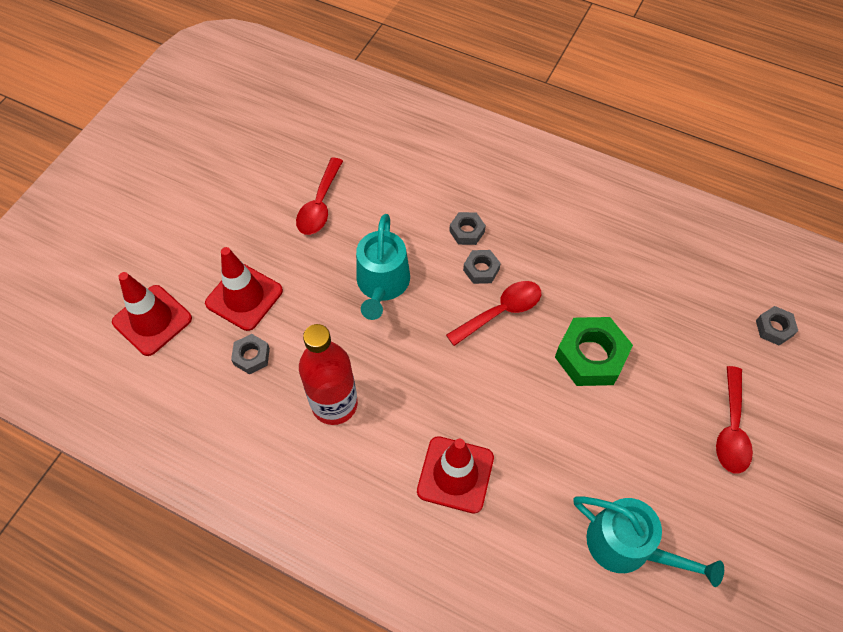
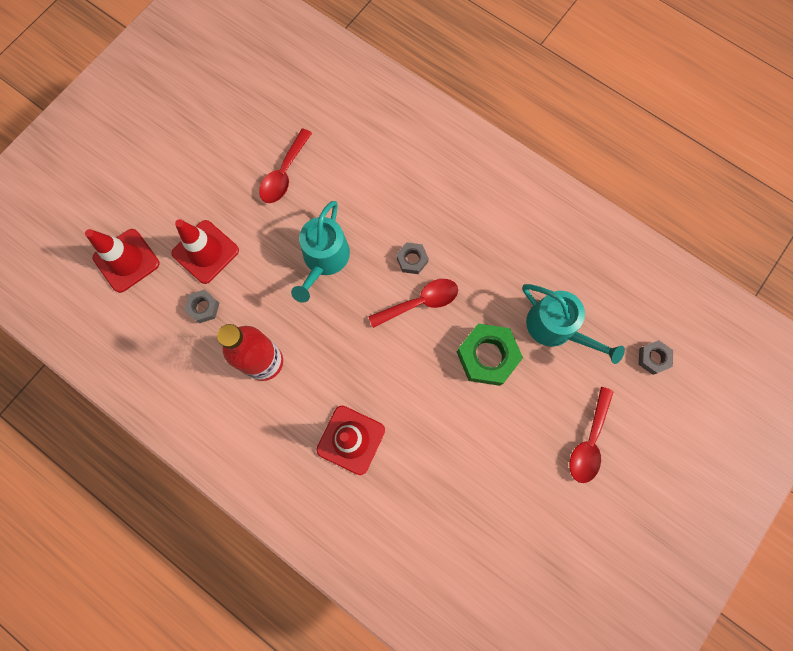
camera: 10 degrees right, 15 degrees up
(467, 231) = (407, 221): grey nut -> none
(627, 545) = (475, 523): turquoise watering can -> turquoise watering can (556, 327)

